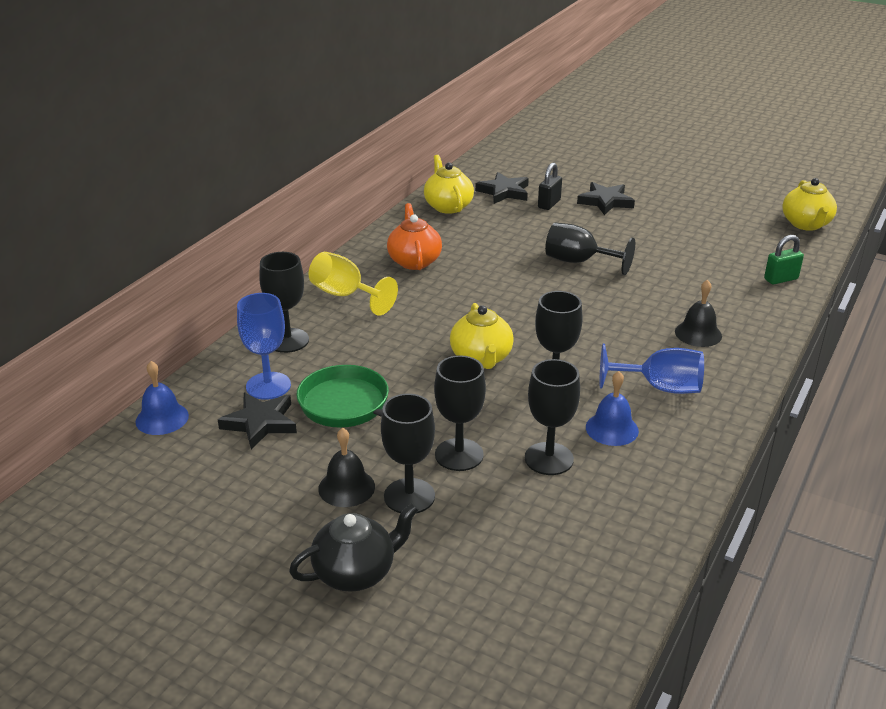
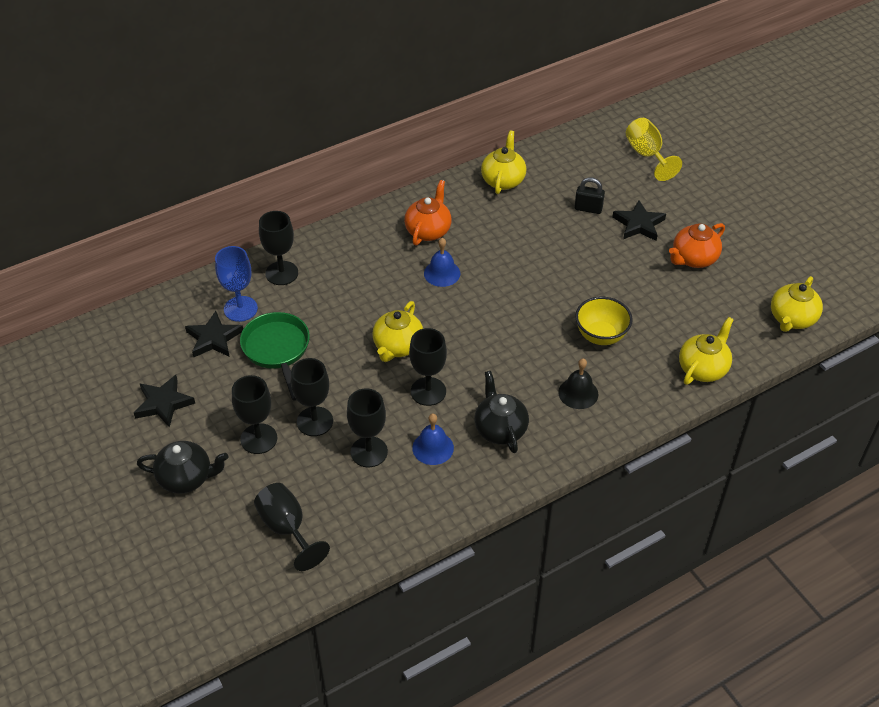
camera: 30 degrees right, 15 degrees up
(162, 418) = (159, 308): blue bell -> blue bell (442, 273)
(345, 295) = (352, 246): yellow goblet -> yellow goblet (647, 155)
(346, 487) = (227, 414): black bell -> none
(504, 192) = (563, 180): black star -> black star (163, 403)
(549, 204) = (588, 209): black padlock -> black padlock turned 45 degrees clockwise
(579, 262) = (554, 282): black goblet -> black goblet (287, 528)
(660, 388) = (500, 429): blue goblet -> black teapot
(666, 285) = (601, 336): none -> yellow bowl
(679, 210) = (693, 259): none -> orange teapot
(781, 279) = (703, 368): green padlock -> yellow teapot

